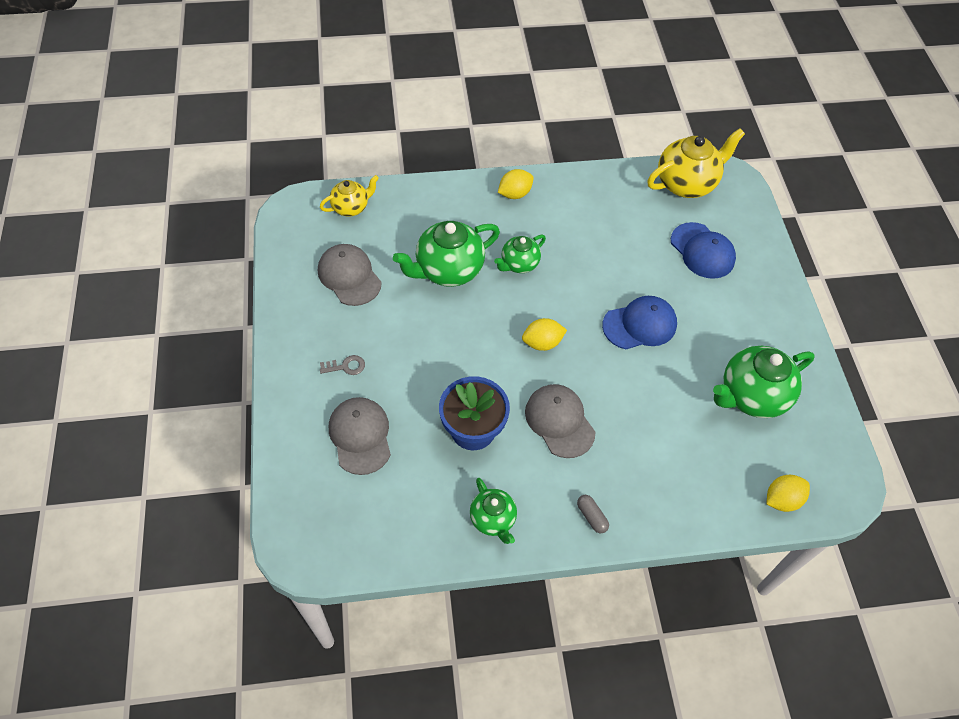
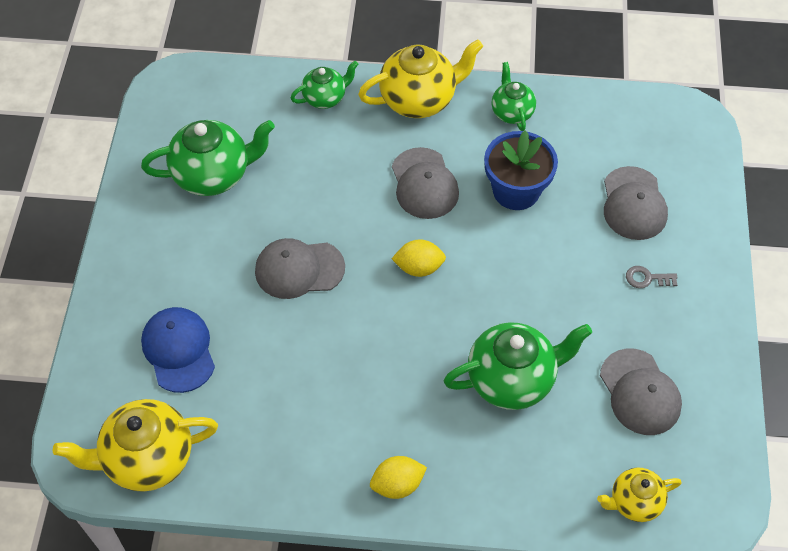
camera: 165 degrees left, 0 degrees up
(519, 264) = (420, 372): green teapot -> green teapot (325, 98)
(591, 516) = (419, 100): grey capsule -> yellow teapot
(640, 325) = (299, 269): blue cap -> grey cap
(782, 499) = (236, 84): yellow lemon -> none

